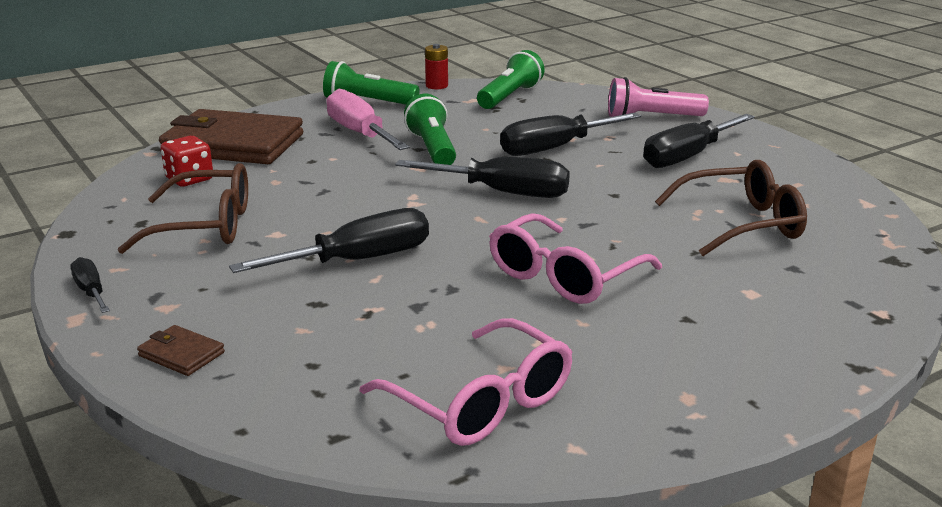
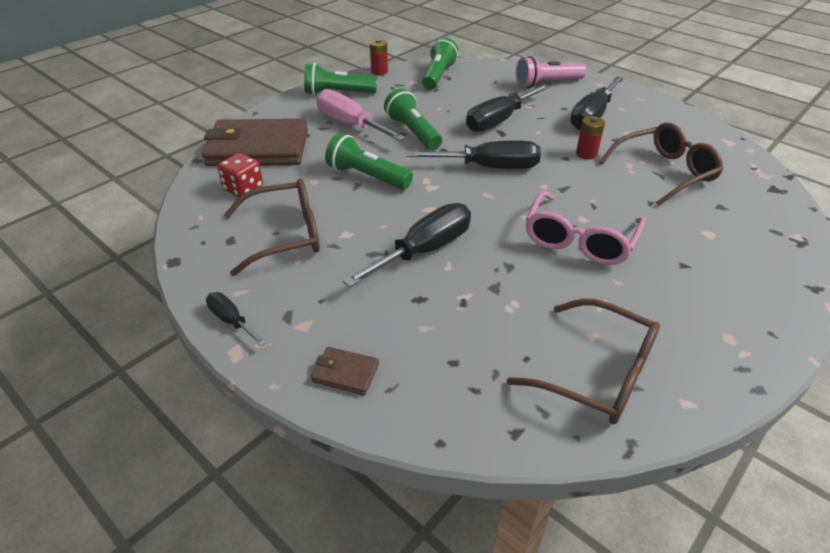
camera: 15 degrees left, 15 degrees up
(342, 184) = (367, 176): none -> green flashlight
(480, 401) = (596, 373): pink glasses -> brown glasses
(646, 194) = (586, 154): none -> red battery

